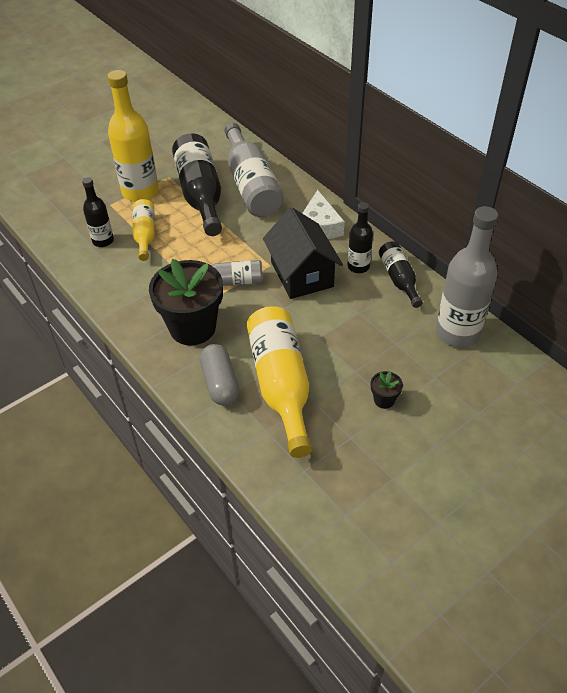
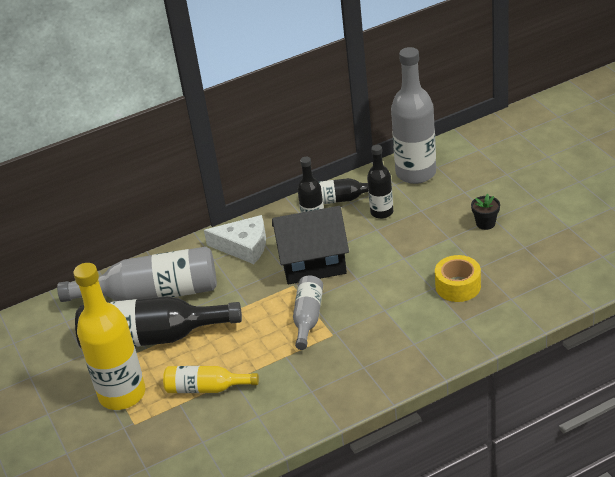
camera: 75 degrees left, 10 degrees down
(103, 241) = (202, 428): black bottle -> black bottle (382, 212)
(192, 327) = (369, 347): black flower pot -> none
(220, 383) = (449, 328): grey capsule -> none
(281, 384) = (458, 286): yellow bottle -> yellow tape

